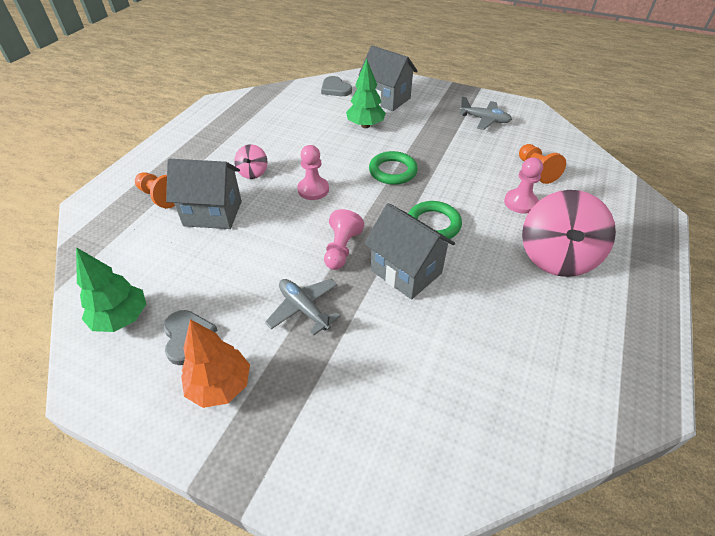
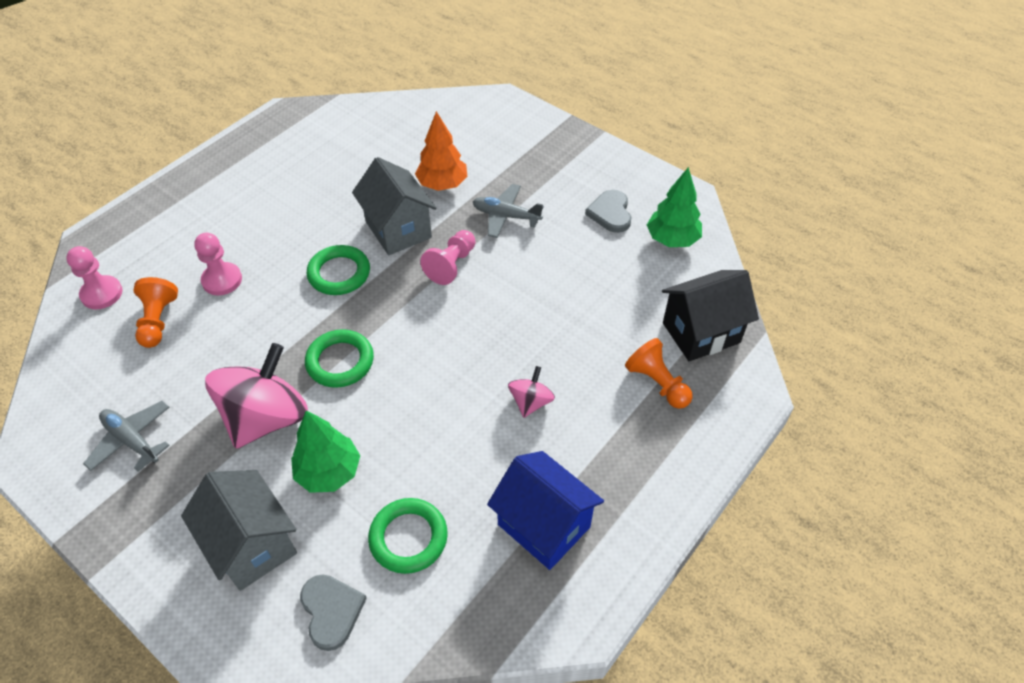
camera: 165 degrees left, 5 degrees up
(116, 236) = (701, 333): none -> black house
(213, 213) = (588, 341): grey house -> none
(220, 385) = (583, 176): orange tree -> orange tree (442, 184)
(237, 125) = (544, 526): none -> blue house
(304, 309) = (506, 216): grey plane -> grey plane turned 135 degrees clockwise
(309, 112) = (408, 538): none -> green ring
(313, 189) = (456, 352): pink pawn -> pink pawn (102, 294)
(556, 257) = (245, 215): pink spinning top -> pink spinning top (266, 418)

